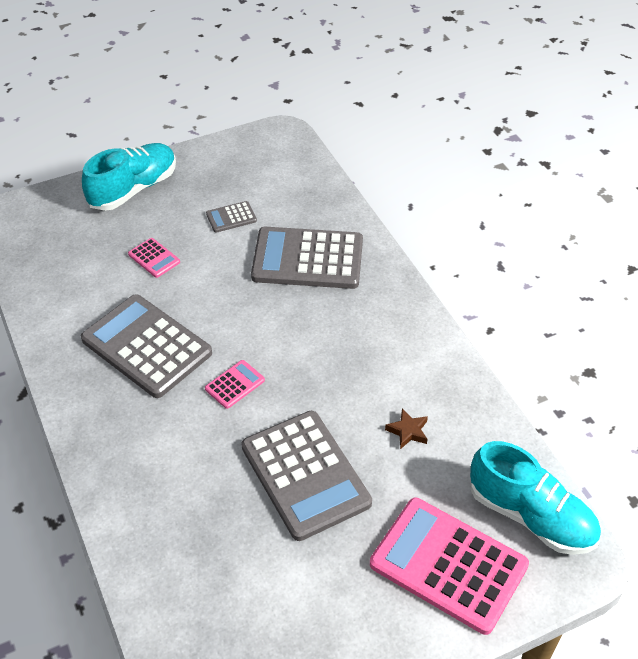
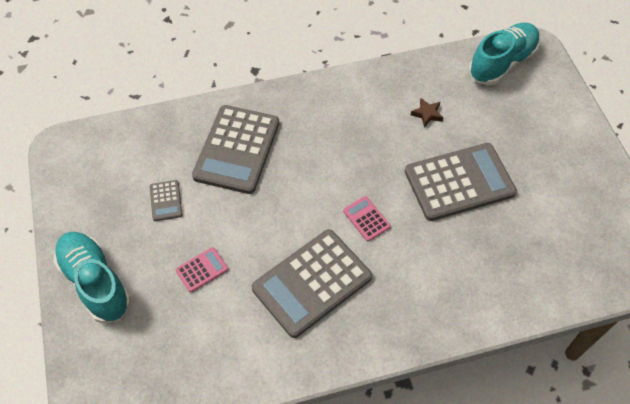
camera: 80 degrees left, 10 degrees up
(448, 565) = (536, 113): pink calculator -> none

